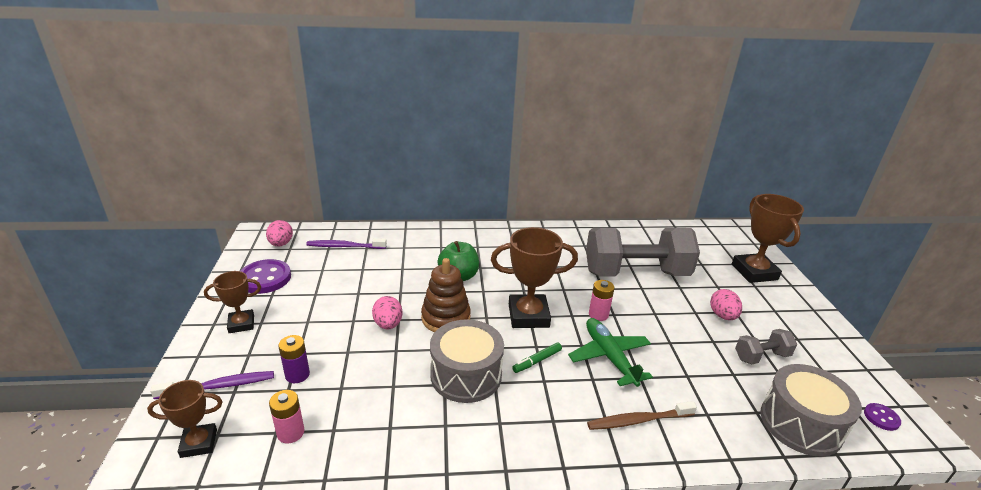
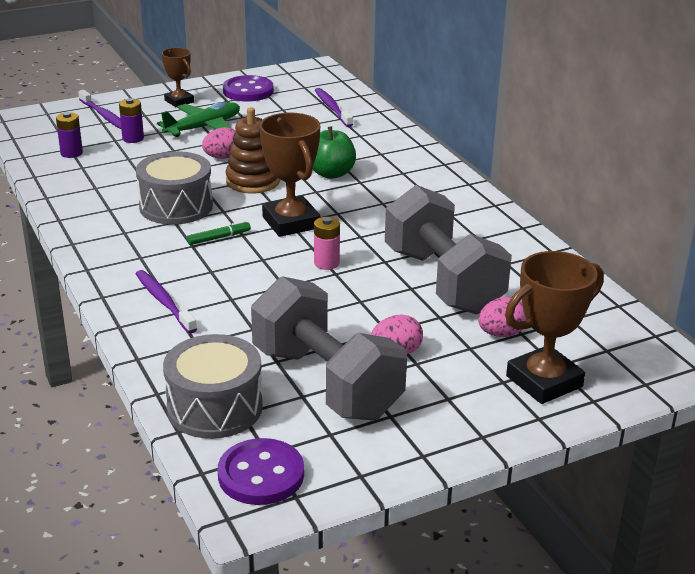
camera: 70 degrees right, 0 degrees up
(199, 443) = (47, 127): brown trophy -> none
(281, 244) = (308, 81): pink egg -> pink egg (501, 334)
(290, 433) = (71, 153): pink battery -> purple battery
(537, 361) = (219, 238): green marker -> green marker turned 120 degrees clockwise
(609, 357) = (253, 277): green plane -> green plane (203, 127)
(639, 420) = (164, 302): brown toothbrush -> purple toothbrush
(761, 356) = (326, 382): grey dumbbell -> grey dumbbell, size x2.24
(881, 418) = (261, 475): purple button -> purple button, size x2.01

